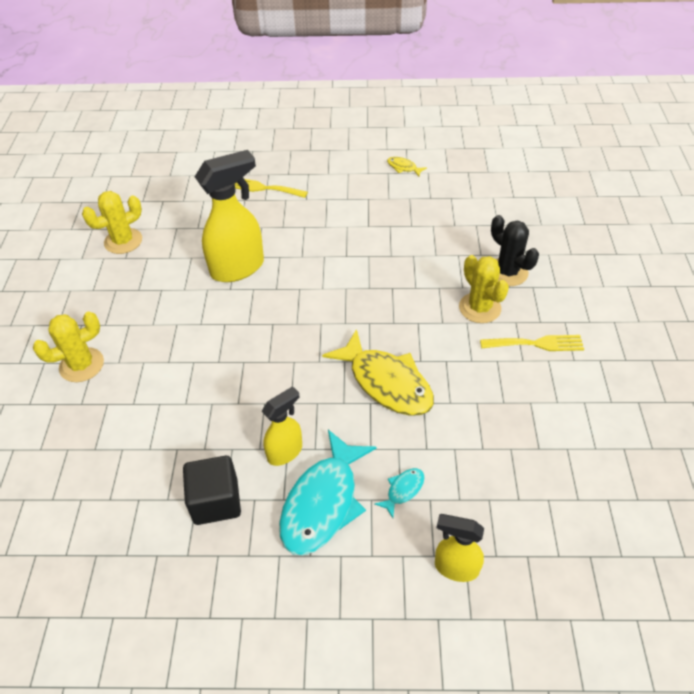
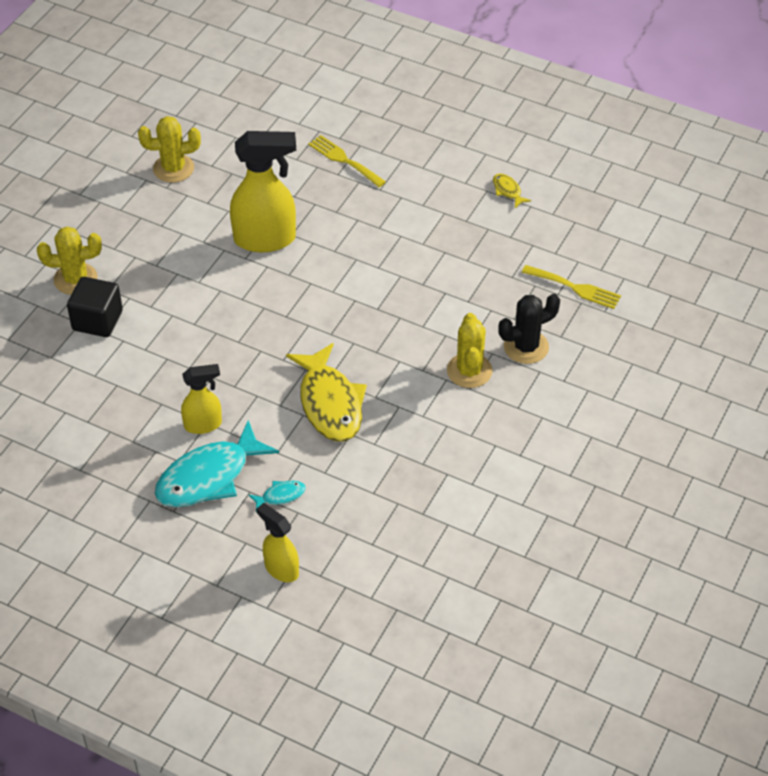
camera: 25 degrees right, 0 degrees up
(216, 501) = (124, 439): black cube -> black cube (97, 320)
(507, 272) = (526, 347): black cactus -> black cactus turned 75 degrees clockwise
(536, 344) = (496, 426): yellow fork -> yellow fork (575, 288)

